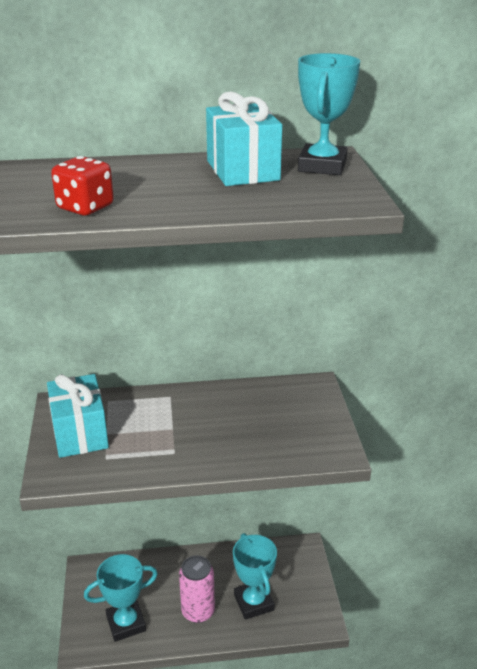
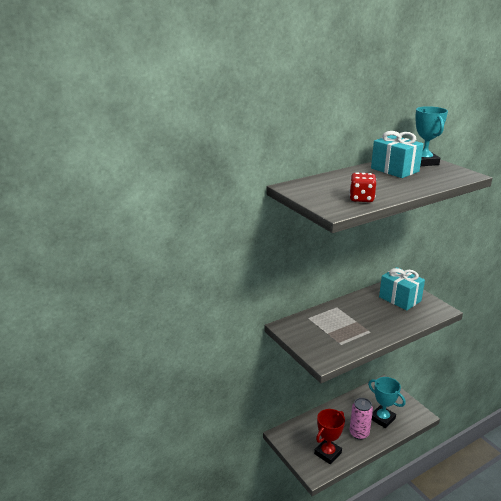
camera: 25 degrees left, 5 degrees down
(80, 433) = (313, 337): turquoise gift -> turquoise gift (400, 299)
(126, 623) = (327, 453): turquoise trophy -> red trophy

